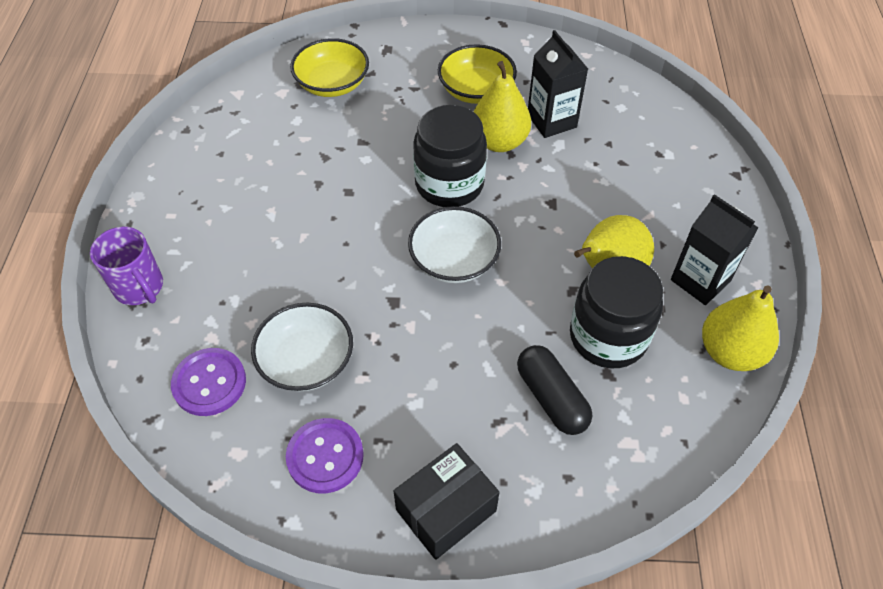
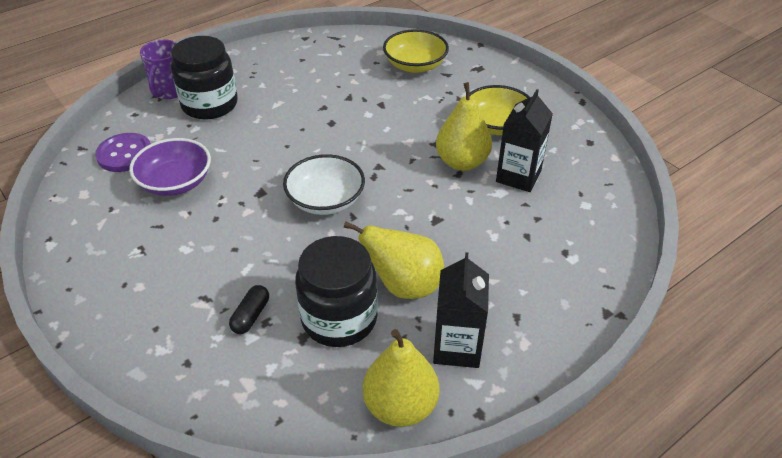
camera: 50 degrees right, 10 degrees down
(306, 361) = (175, 182): white bowl -> purple bowl
(325, 456) = (109, 231): purple button -> none
(446, 510) = (109, 310): black box -> none
(449, 184) = (392, 161): black jar -> black jar (210, 104)
(551, 398) = (251, 316): black capsule -> black capsule, size x0.62

